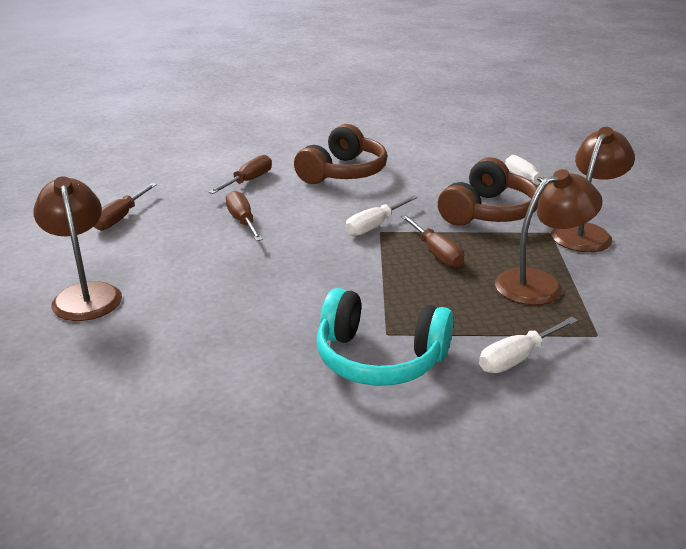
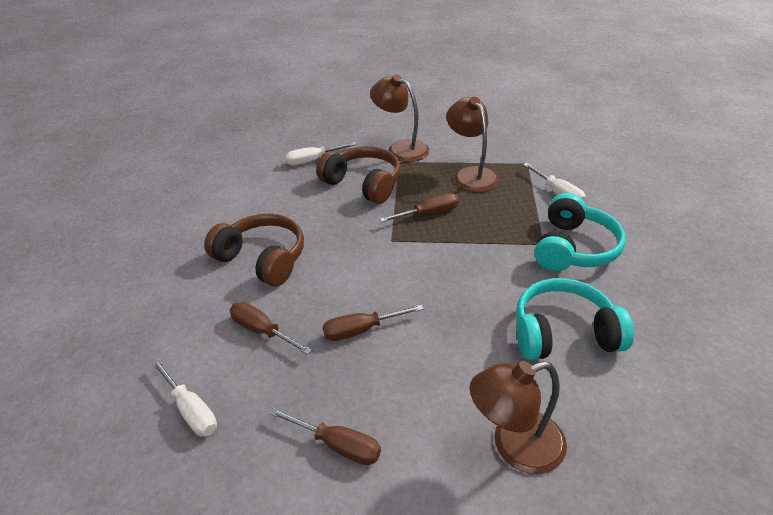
camera: 85 degrees left, 10 degrees up
(218, 334) = (563, 333): none -> turquoise headphones
(374, 226) = (381, 243): white screwdriver -> white screwdriver (191, 411)

